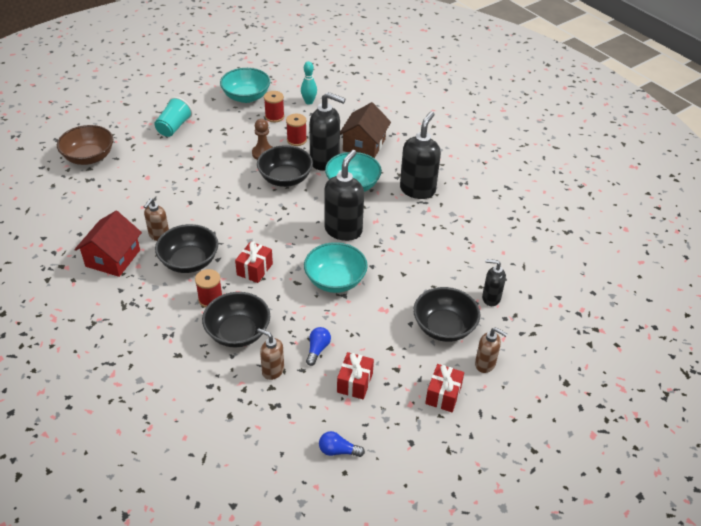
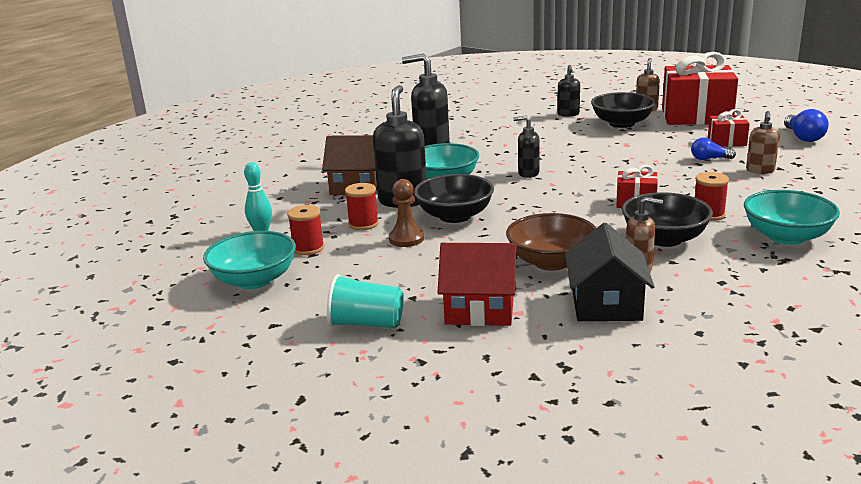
camera: 100 degrees left, 20 degrees down
(89, 157) = (502, 387): brown bowl -> brown bowl (551, 262)
(113, 258) = (717, 289): red house -> red house (480, 309)
(131, 210) = (606, 304): none -> black house
(238, 332) = (736, 192): black bowl -> none
(335, 280) = (610, 166): turquoise bowl -> turquoise bowl (786, 237)
(338, 451) = (803, 137): blue light bulb -> blue light bulb, size x1.50
(343, 230) = (528, 173): black soap dispenser -> black soap dispenser, size x0.56
(443, 395) = (696, 116): red gift -> red gift, size x2.10

